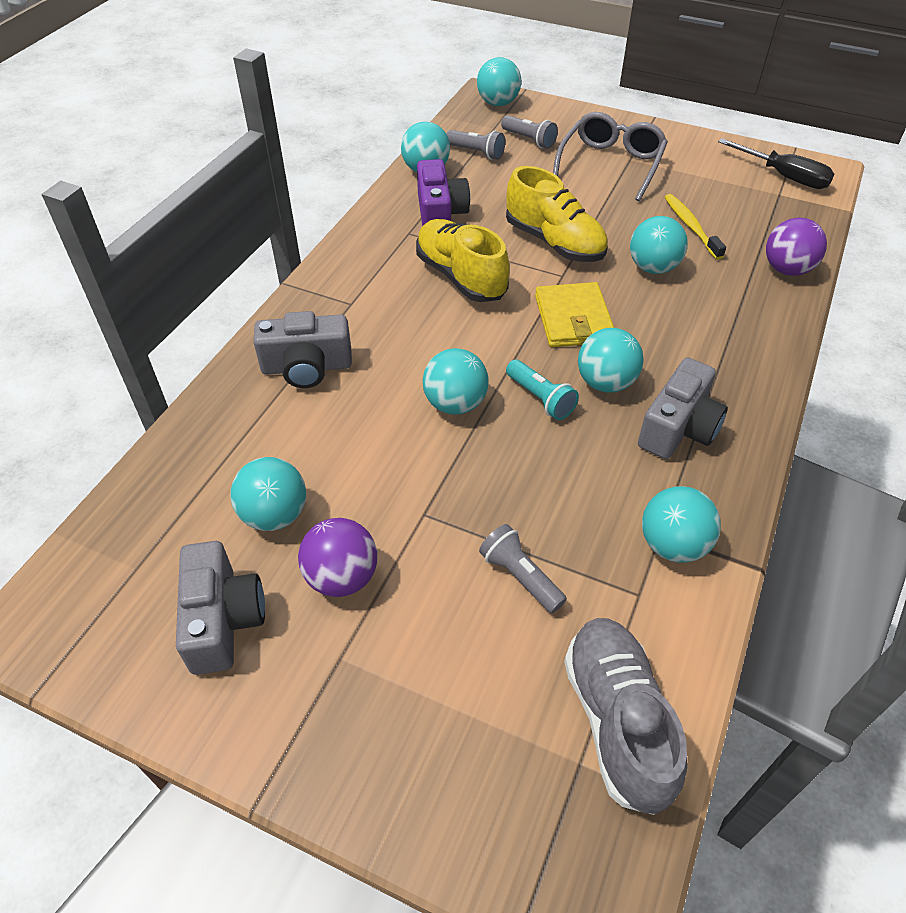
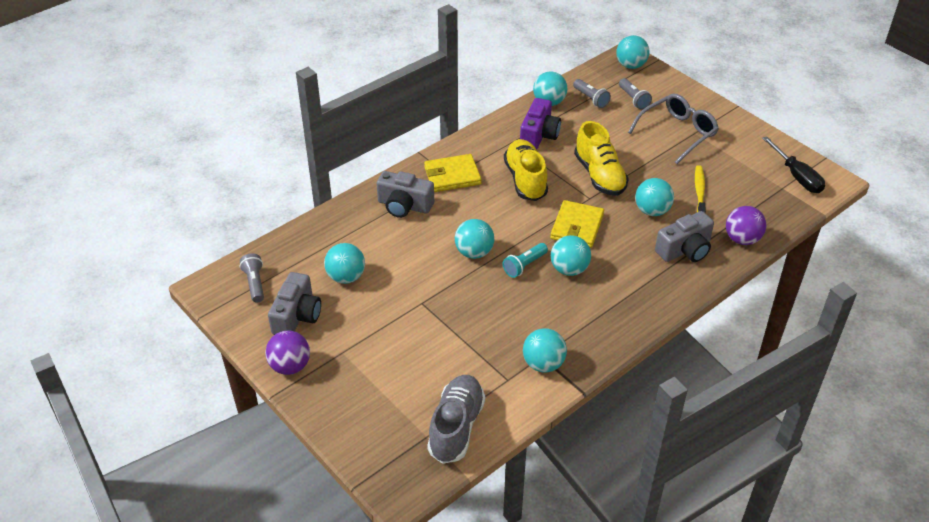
camera: 25 degrees right, 5 degrees down
(342, 577) = (363, 317): purple ball -> purple ball (290, 366)
(354, 302) = (452, 176): none -> yellow wallet
(520, 577) = (452, 349): grey flashlight -> grey flashlight (255, 283)
(540, 398) = (524, 265): turquoise flashlight -> turquoise flashlight turned 60 degrees clockwise
(678, 428) = (593, 308): grey camera -> grey camera (685, 250)

